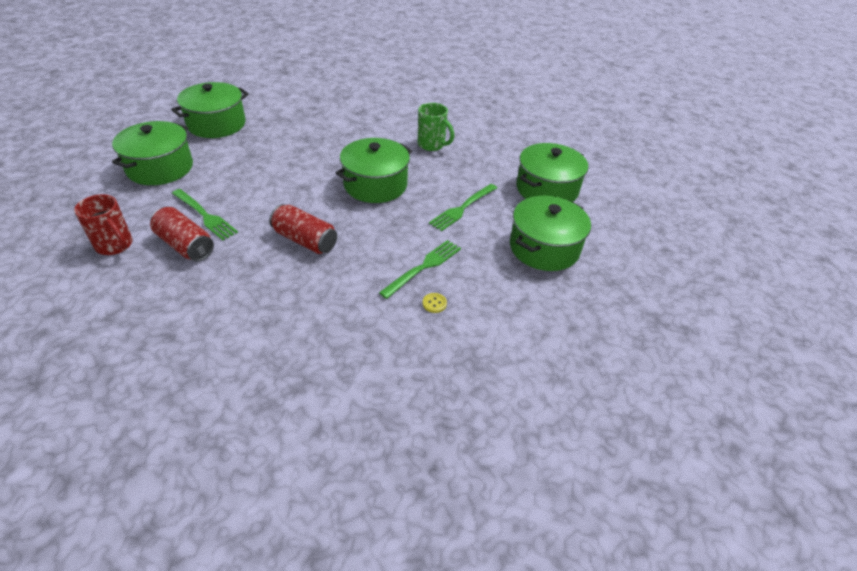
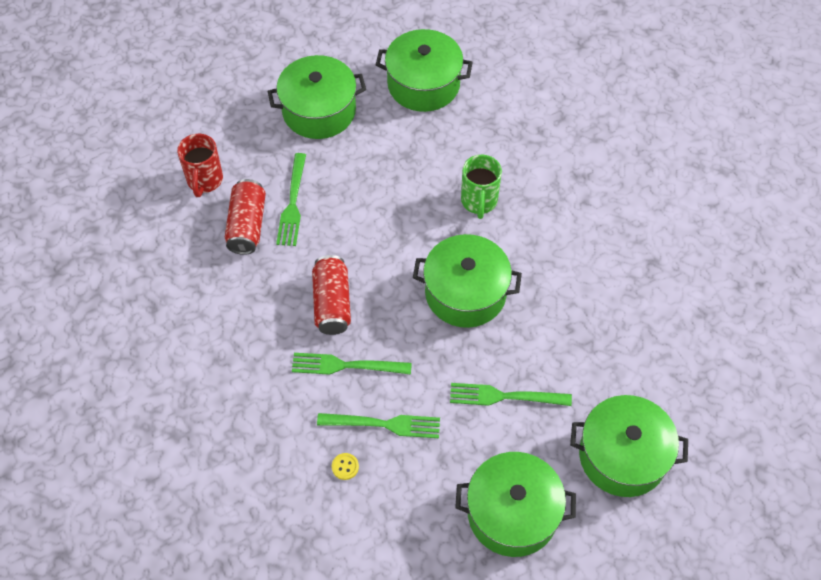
camera: 55 degrees right, 15 degrees up
(359, 260) = (346, 365): none -> green fork
(432, 145) = (590, 289): green mug -> green mug (479, 201)

